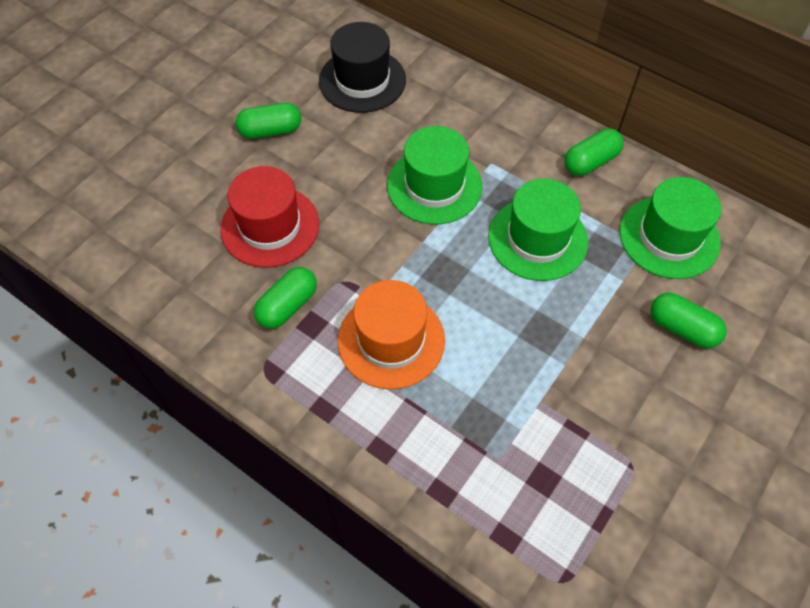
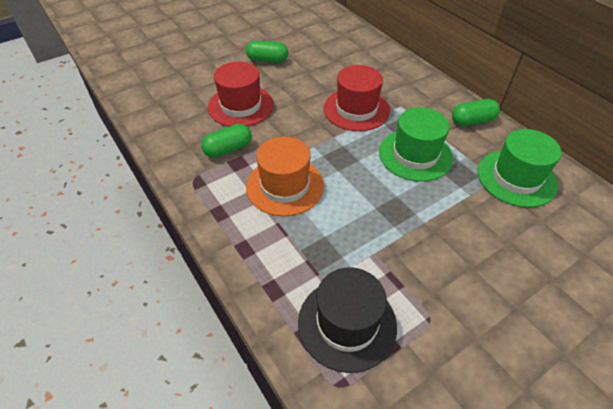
camera: 20 degrees right, 10 degrees down
(362, 80) = (336, 48): black hat -> black hat (347, 323)
(434, 186) = (356, 109): green hat -> red hat
(682, 328) = (506, 238): green capsule -> none

